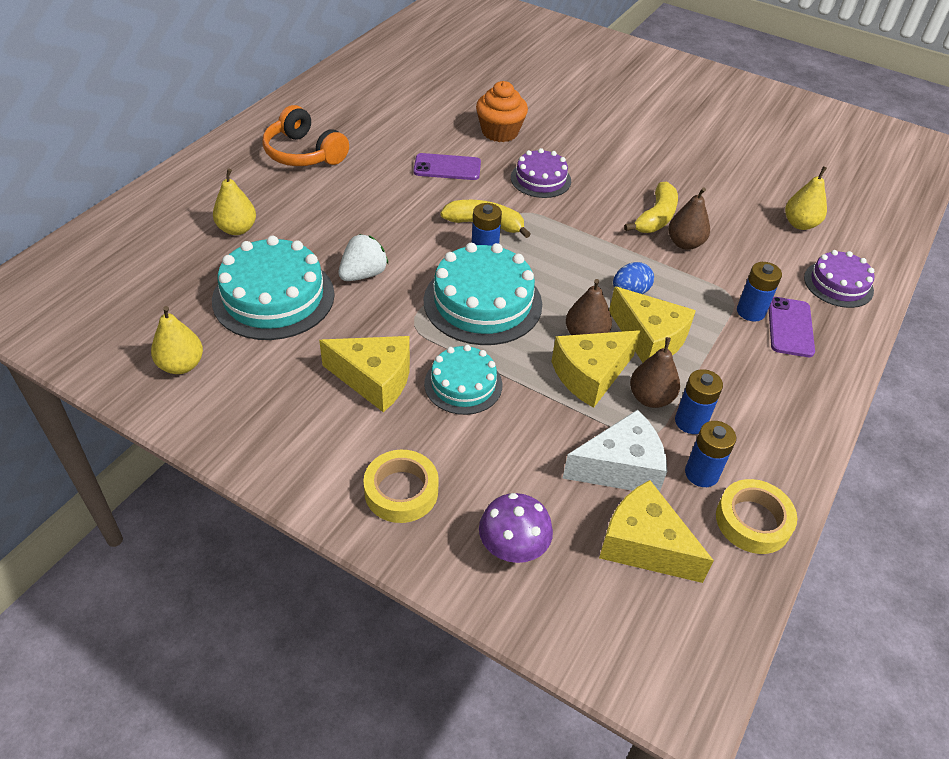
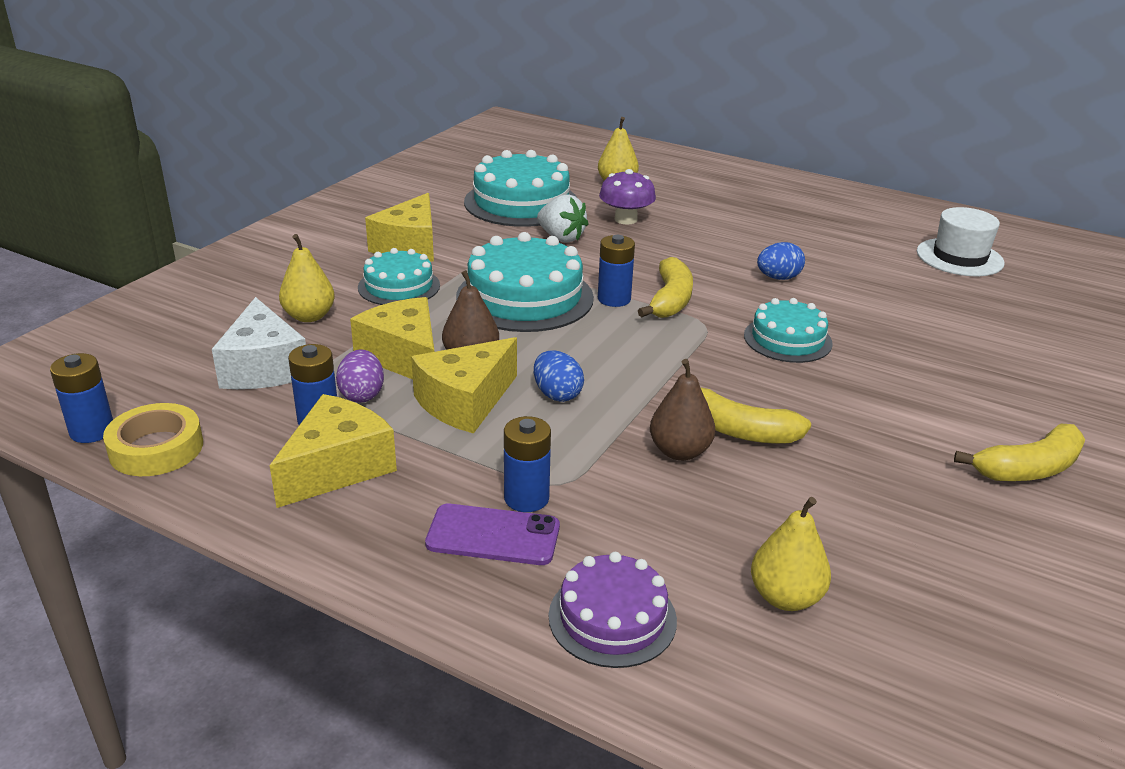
camera: 90 degrees right, 15 degrees down
(181, 365) = (434, 177): yellow pear -> yellow pear (309, 316)
(304, 153) = (759, 204): orange headphones -> none
(401, 491) = (273, 260): yellow tape -> none
(415, 85) = (959, 257): none -> white hat
(447, 167) = (778, 278): purple phone -> blue egg
(500, 132) = (887, 313): orange cupcake -> none
(513, 547) = (191, 307): purple mushroom -> purple mushroom (625, 219)
(540, 179) = (787, 339): purple cake -> turquoise cake
(644, 545) = (160, 374): yellow cheese -> yellow cheese (337, 467)
(650, 398) = (362, 395): brown pear -> purple egg
(669, 126) = (1028, 469): none -> yellow banana
(701, 473) = (237, 419): blue battery -> blue battery (92, 431)

